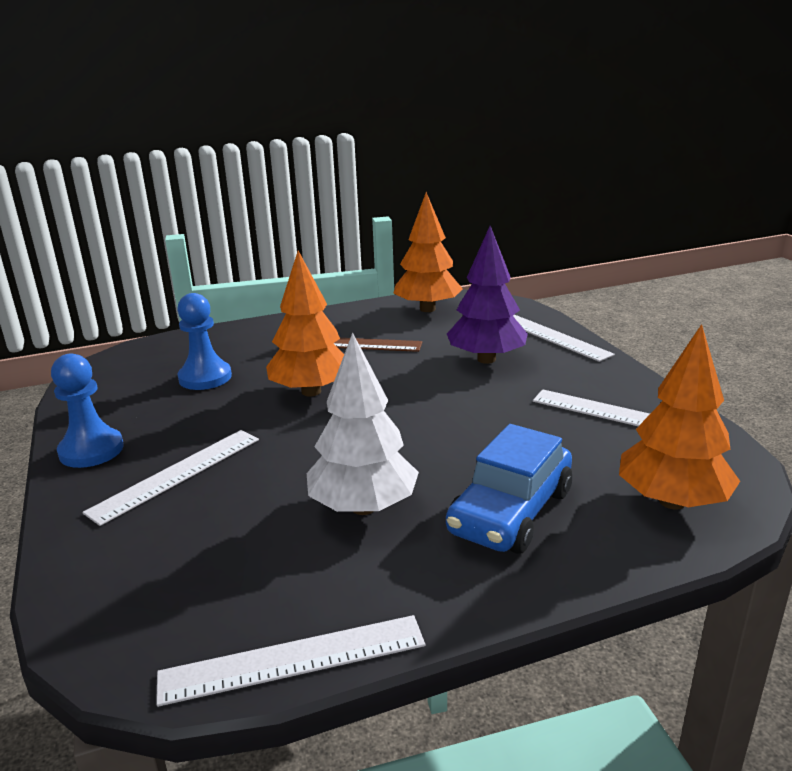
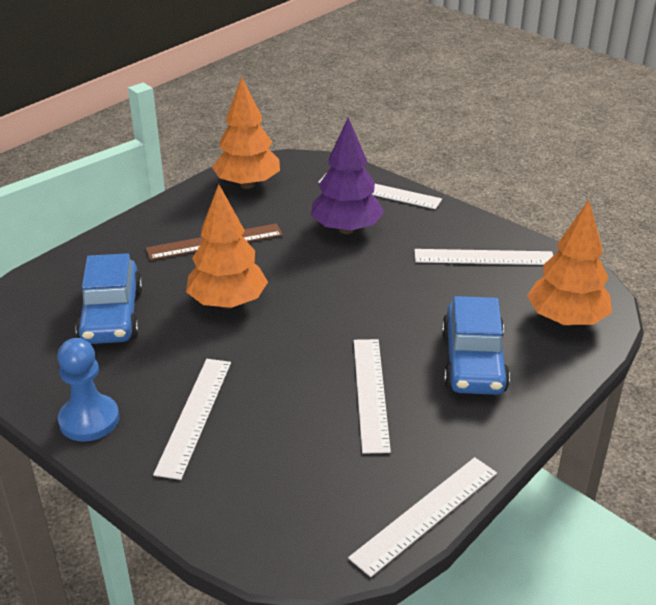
camera: 30 degrees left, 10 degrees up
(205, 377) = (112, 316): blue pawn -> blue car
(363, 507) = (370, 393): white tree -> white ruler

